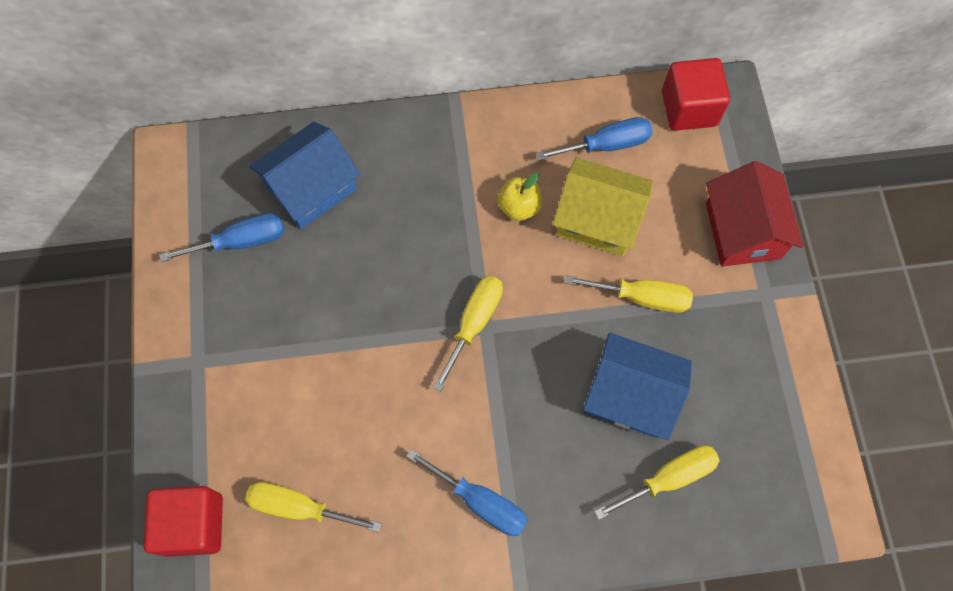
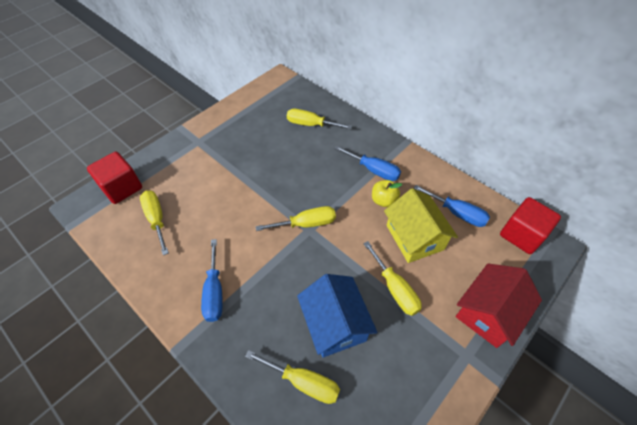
camera: 50 degrees right, 15 degrees down
(241, 241) = (264, 120): blue screwdriver -> blue screwdriver (373, 170)
(311, 188) = (310, 124): blue house -> yellow screwdriver

